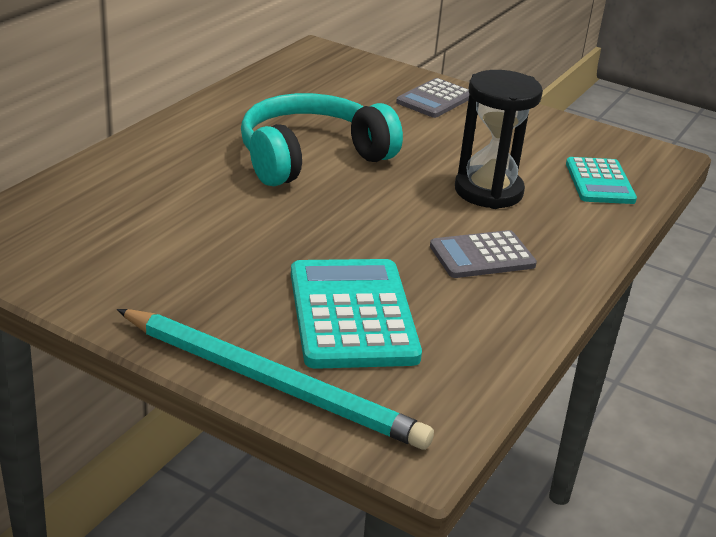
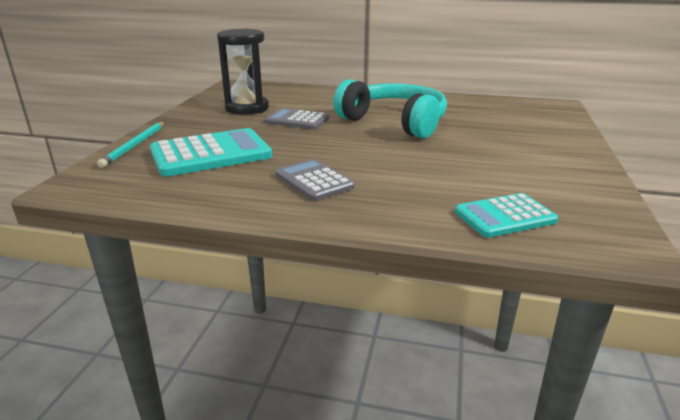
camera: 75 degrees right, 5 degrees down
(270, 382) = (135, 145): turquoise pencil -> turquoise pencil, size x0.58
(435, 99) = (549, 141): grey calculator -> grey calculator (297, 120)
(488, 191) = (419, 173): black hourglass -> black hourglass (247, 108)

